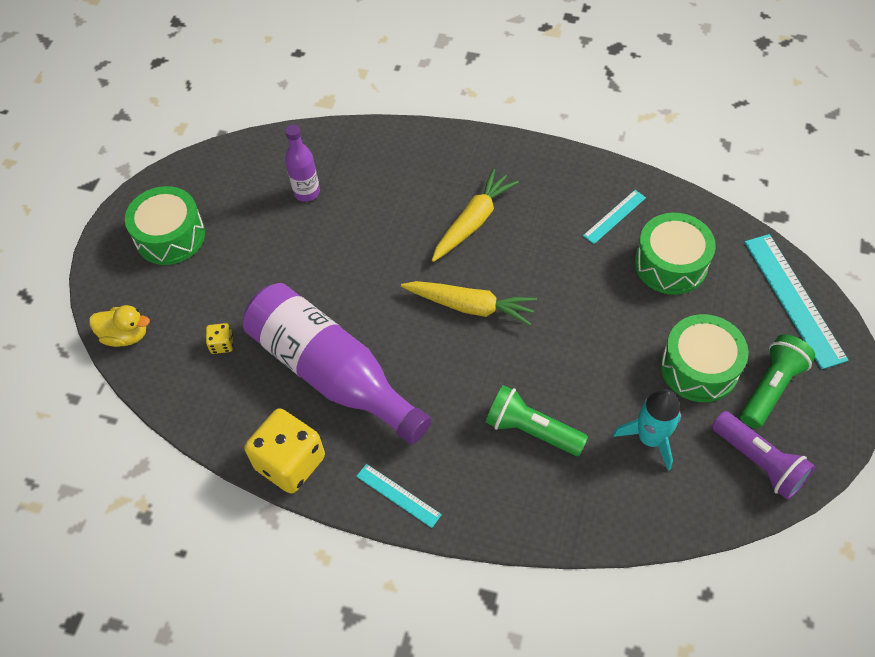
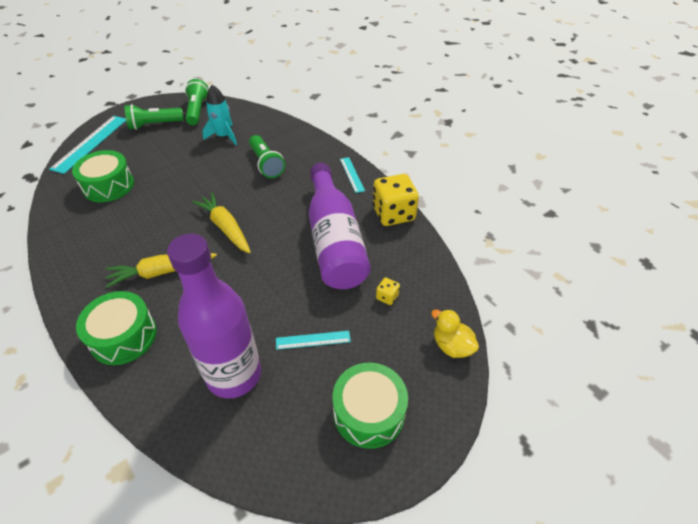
camera: 145 degrees left, 10 degrees down
(306, 192) = (234, 375): purple bottle -> purple bottle, size x2.07
(614, 216) = (92, 223): turquoise ruler -> turquoise ruler (313, 340)
(699, 367) = (167, 145): green drum -> green drum (123, 336)
(759, 462) = (197, 110): purple flashlight -> green flashlight

